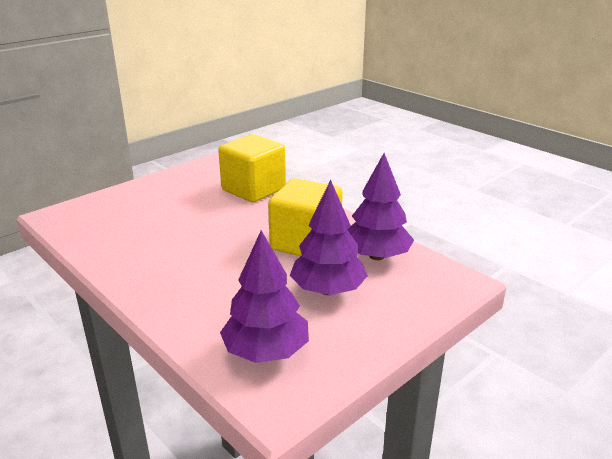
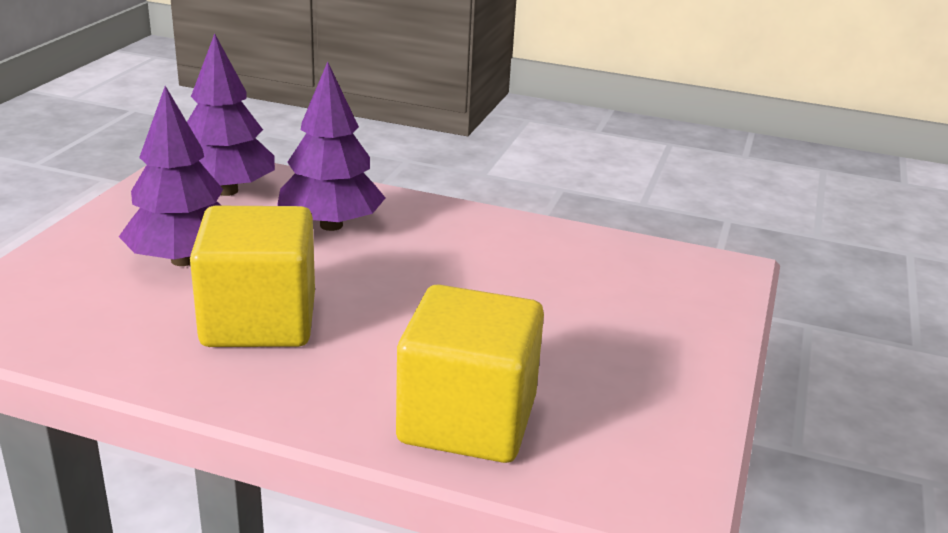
camera: 150 degrees right, 0 degrees up
(376, 256) = (118, 326): purple tree -> purple tree (331, 225)

